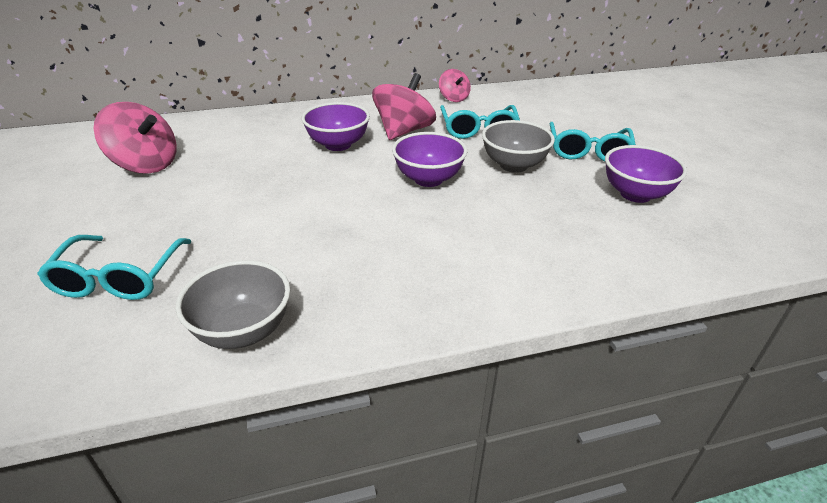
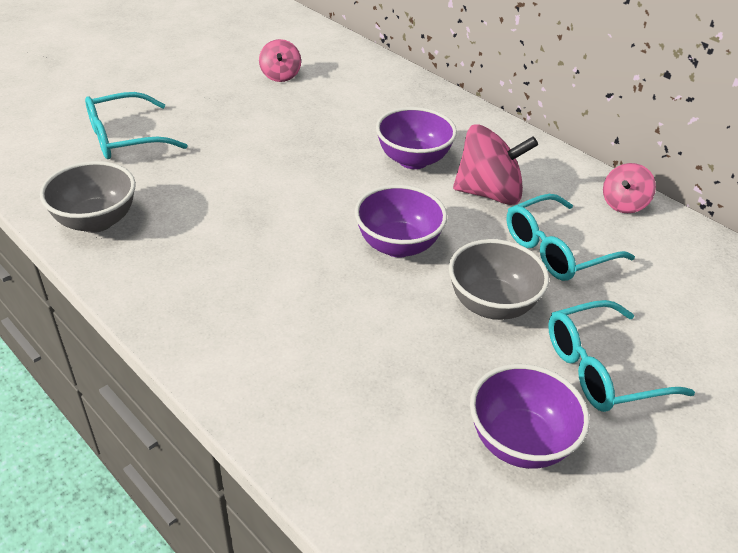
camera: 60 degrees right, 5 degrees up
(146, 164) = (280, 75): pink spinning top -> pink spinning top, size x0.57

